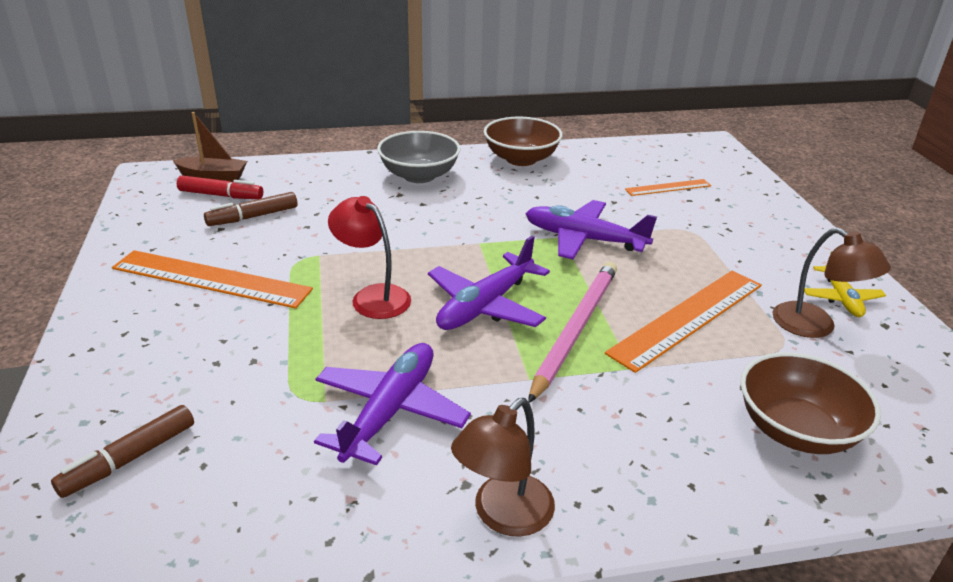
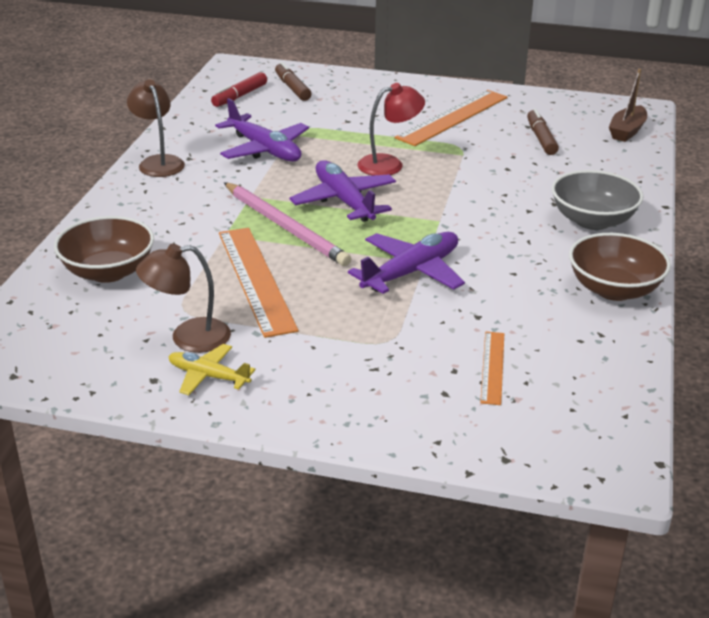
camera: 115 degrees right, 0 degrees up
(221, 195) = (587, 131): red marker -> red marker (239, 96)

